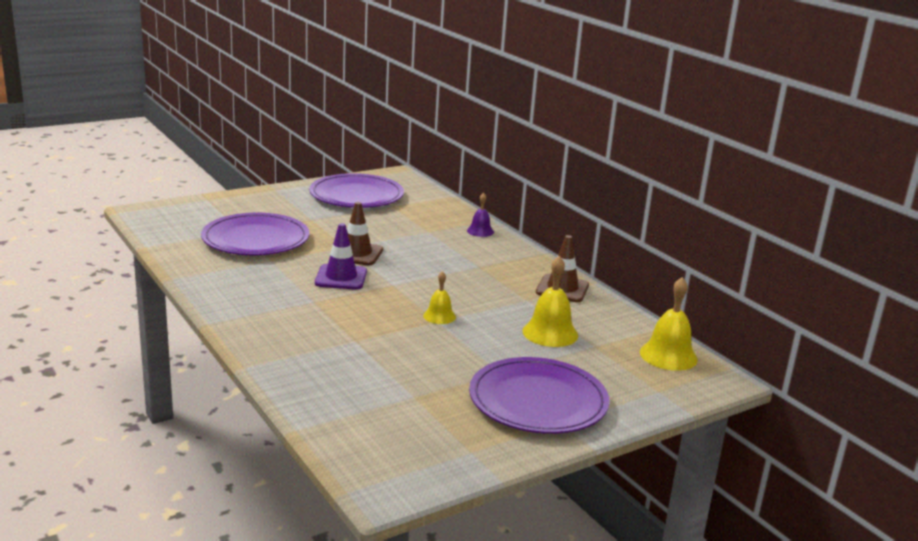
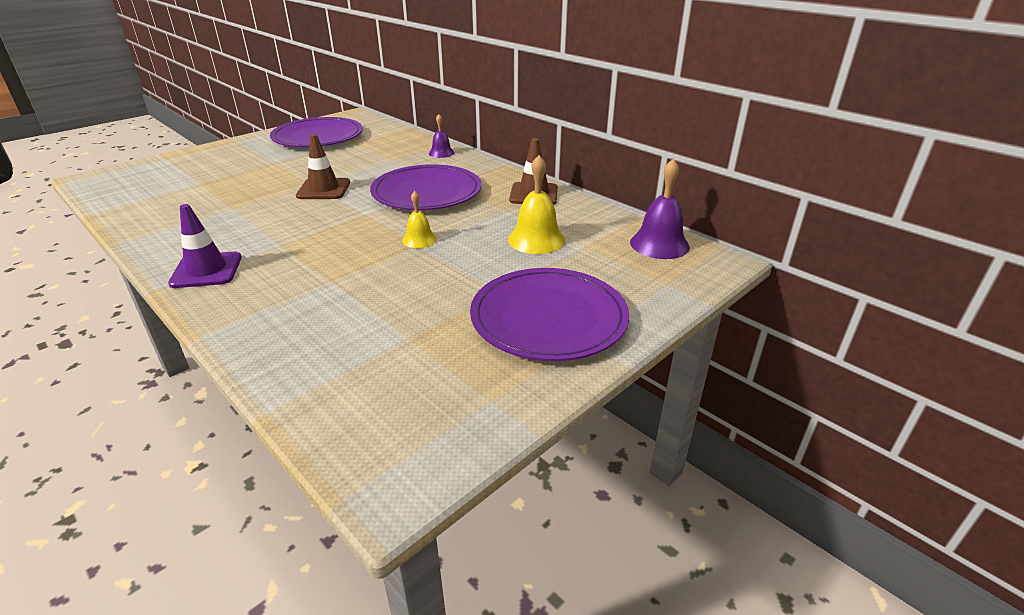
camera: 10 degrees left, 10 degrees up
(255, 239) = (216, 189): purple plate -> purple plate (427, 192)
(341, 277) = (309, 215): purple traffic cone -> purple traffic cone (206, 270)
(668, 355) = (659, 244): yellow bell -> purple bell

